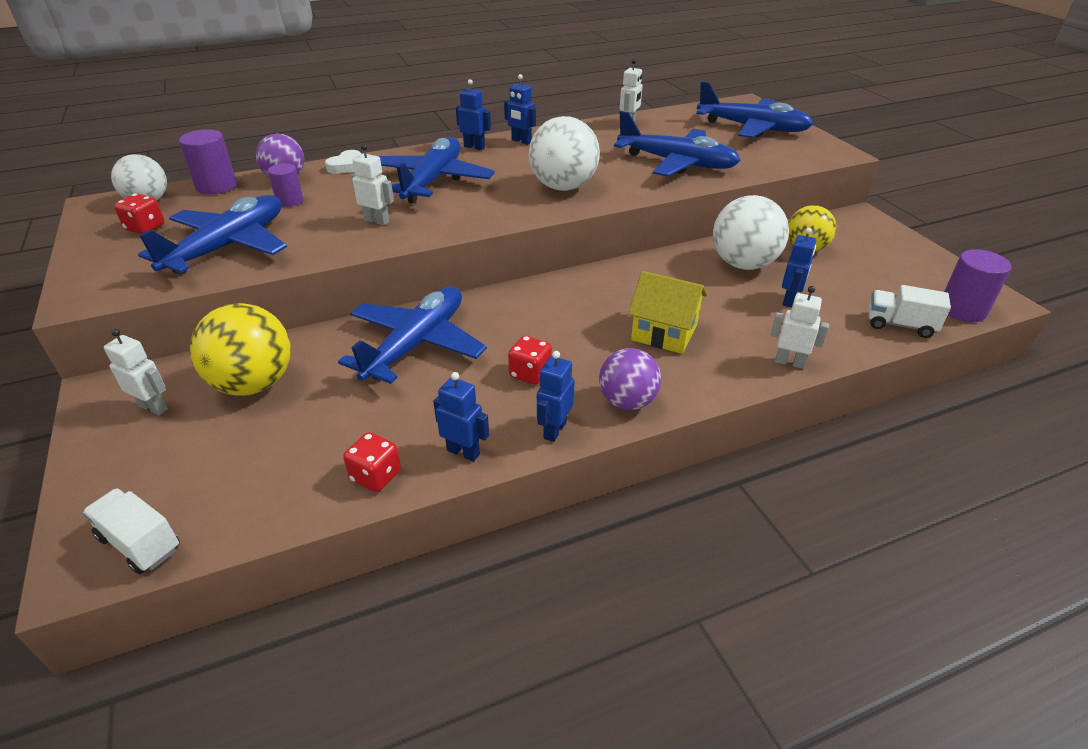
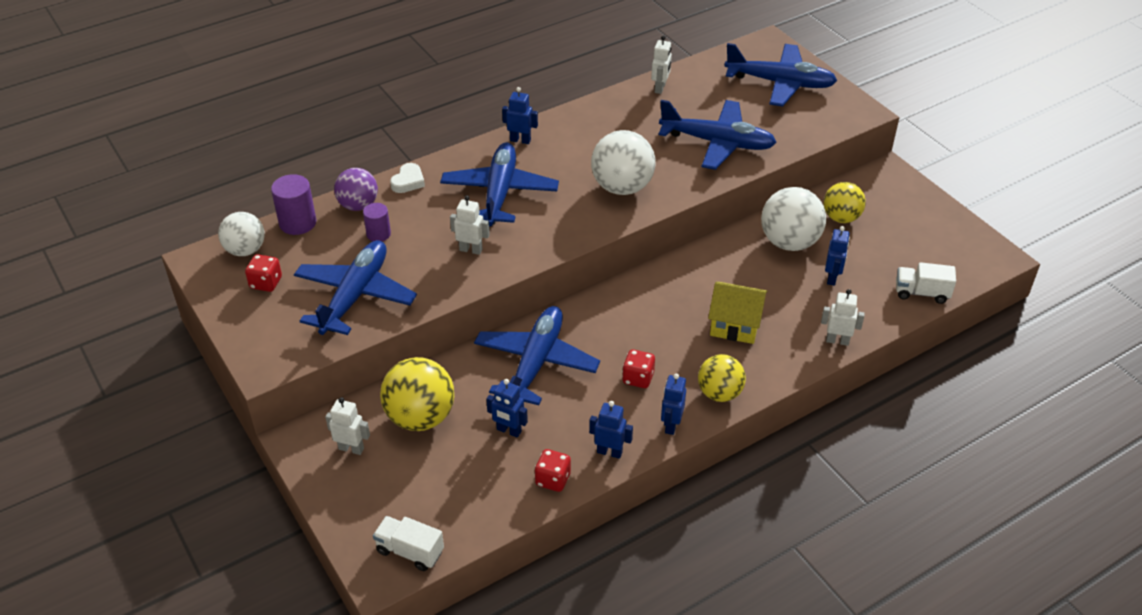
camera: 10 degrees left, 5 degrees up
(521, 141) = (563, 127): blue robot -> blue robot (509, 431)
(627, 401) = (719, 393): purple ball -> yellow ball
(962, 310) = (971, 271): purple cylinder -> none

